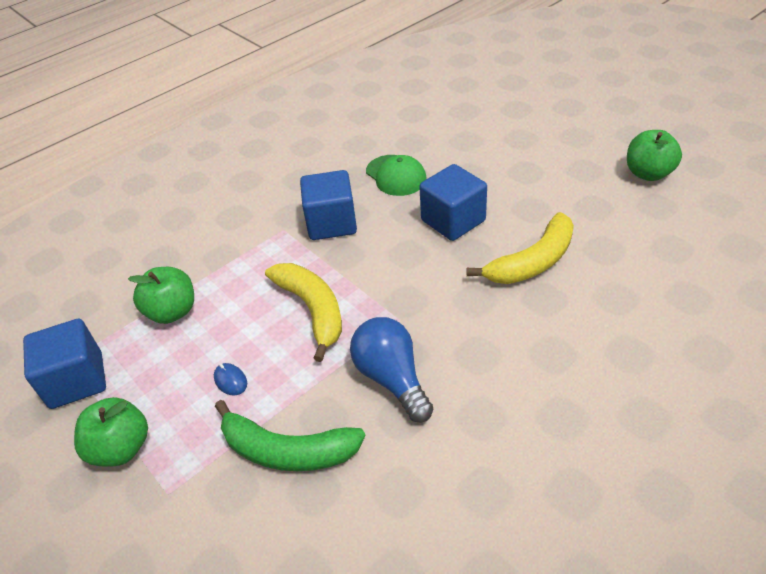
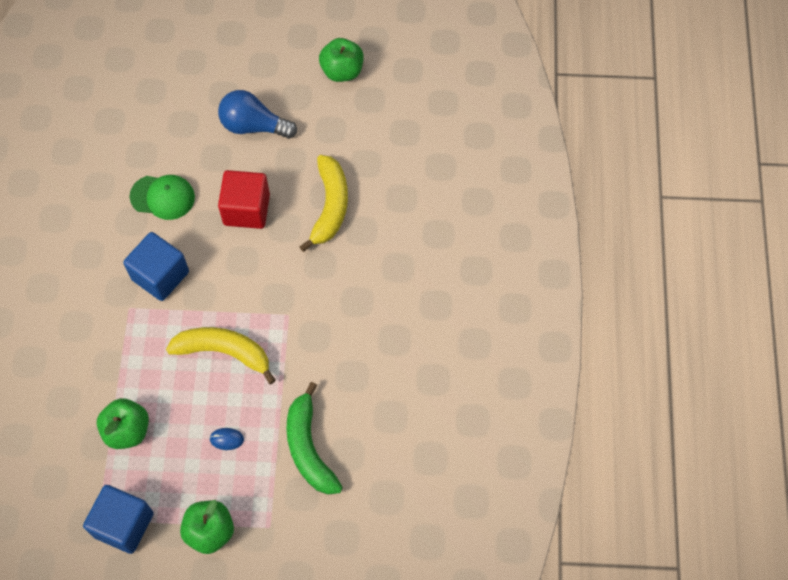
camera: 50 degrees left, 20 degrees up
(287, 450) = (309, 448): green banana -> green banana turned 105 degrees clockwise
(392, 378) = (323, 357): blue light bulb -> blue light bulb (253, 126)
(453, 221) = (246, 209): blue cube -> red cube

